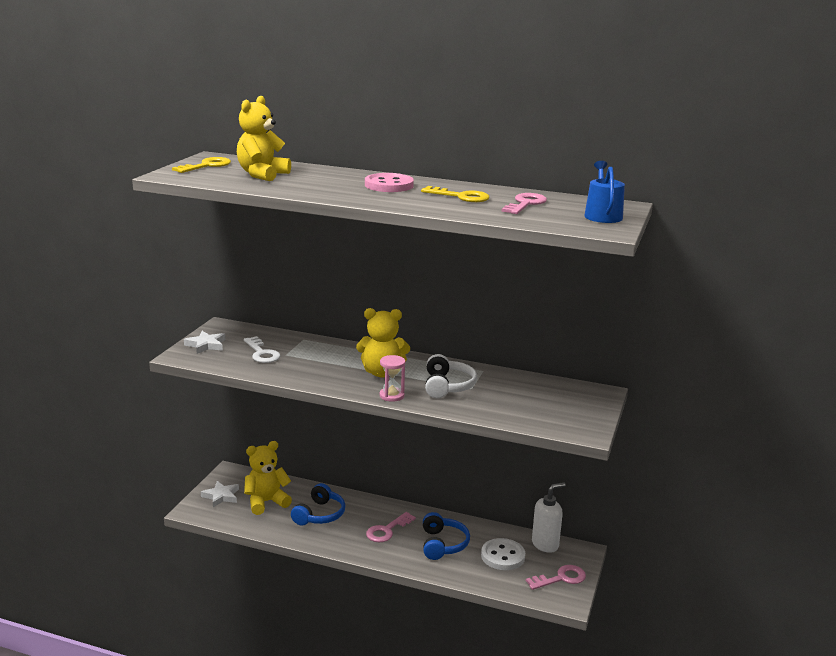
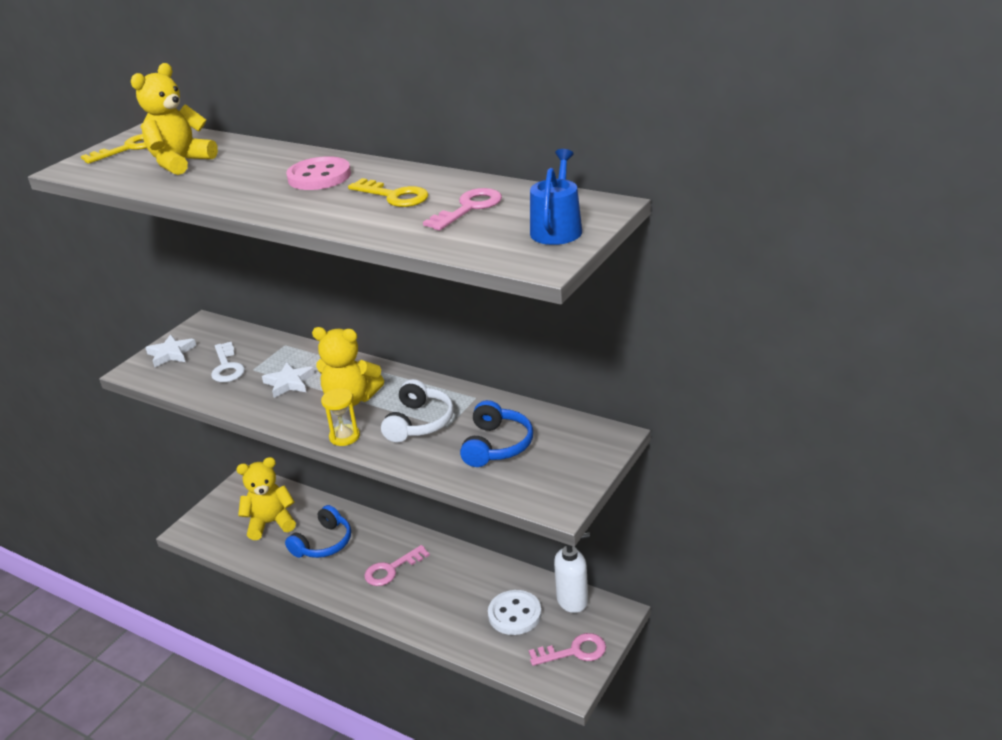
camera: 15 degrees right, 10 degrees up
(221, 496) = (225, 513): white star -> white star (289, 383)
(392, 396) = (344, 436): pink hourglass -> yellow hourglass
(443, 544) = (449, 593): blue headphones -> blue headphones (496, 445)

